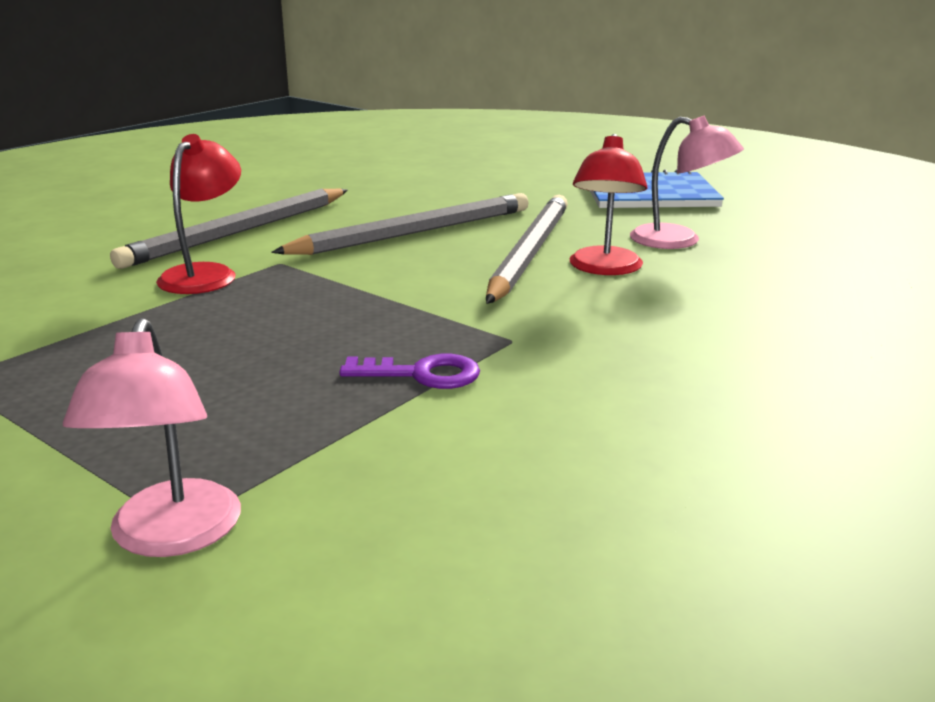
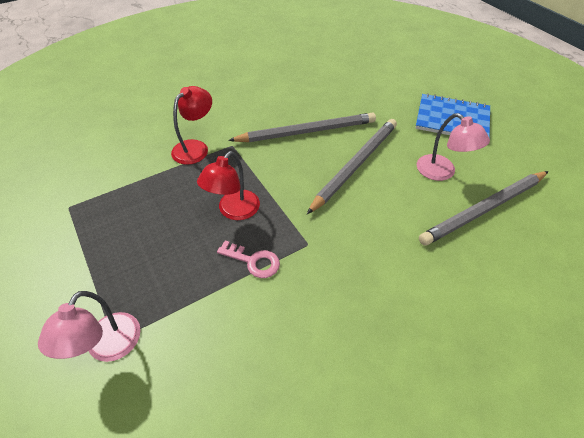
camera: 20 degrees right, 25 degrees up
(239, 232) = (225, 112): grey pencil -> grey pencil (484, 209)
(422, 374) = (253, 261): purple key -> pink key
(604, 268) = (386, 190): red lamp -> red lamp (233, 211)

